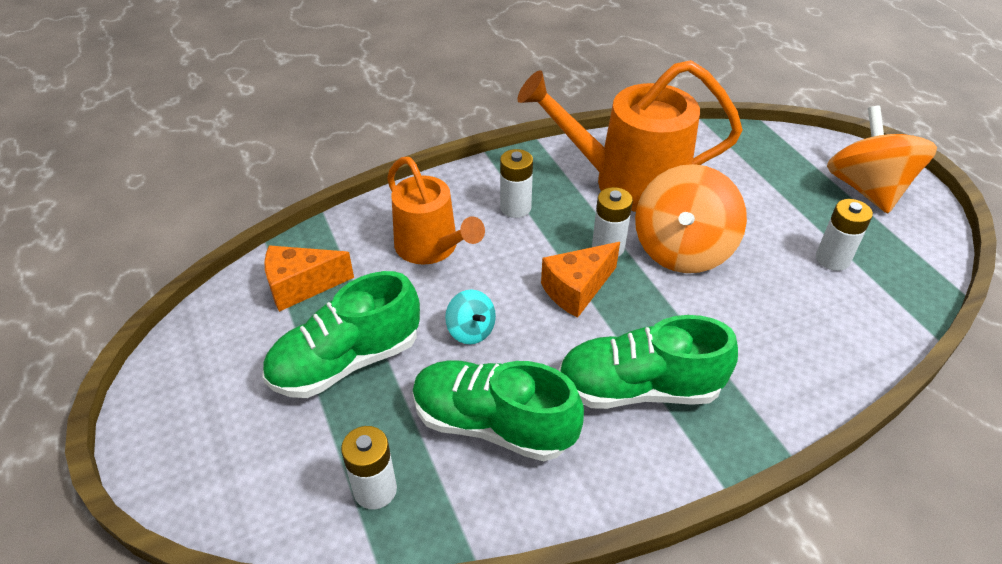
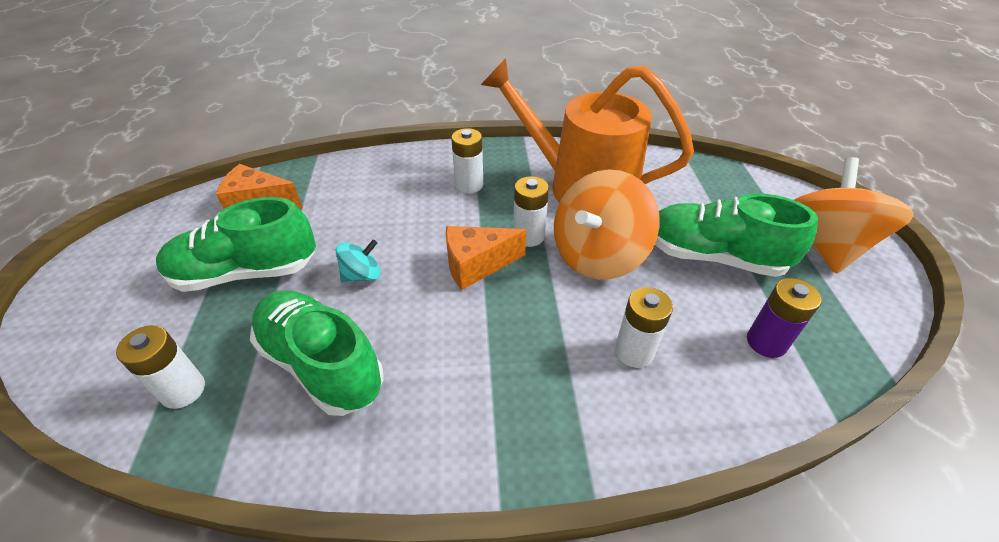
camera: 20 degrees right, 0 degrees up
(431, 247) = (379, 200): orange watering can -> none
(471, 330) = (362, 275): turquoise spinning top -> turquoise spinning top turned 105 degrees counterclockwise
(639, 388) = (476, 373): green shoe -> green shoe (713, 256)
(832, 259) = (751, 303): white battery -> white battery (634, 351)
(859, 290) = (766, 342): none -> purple battery

